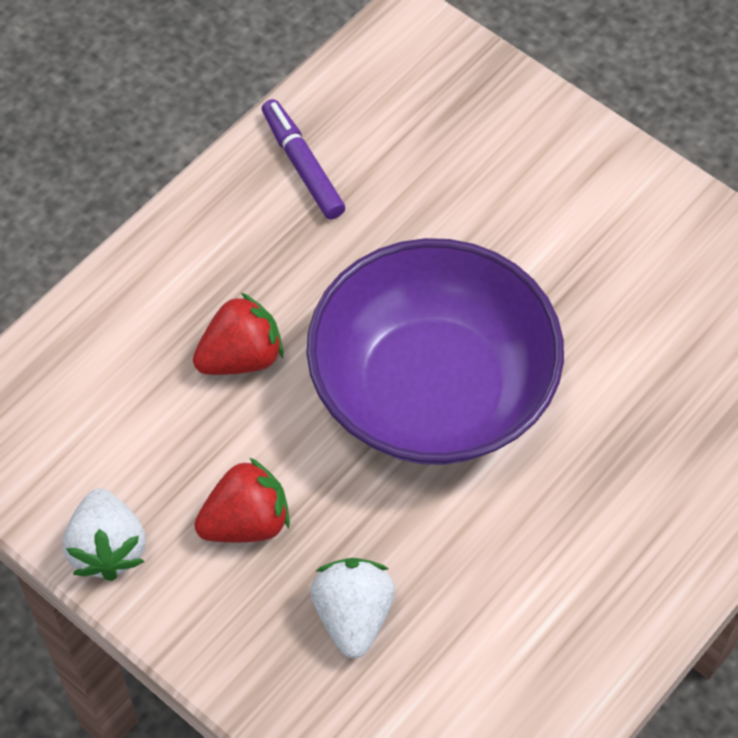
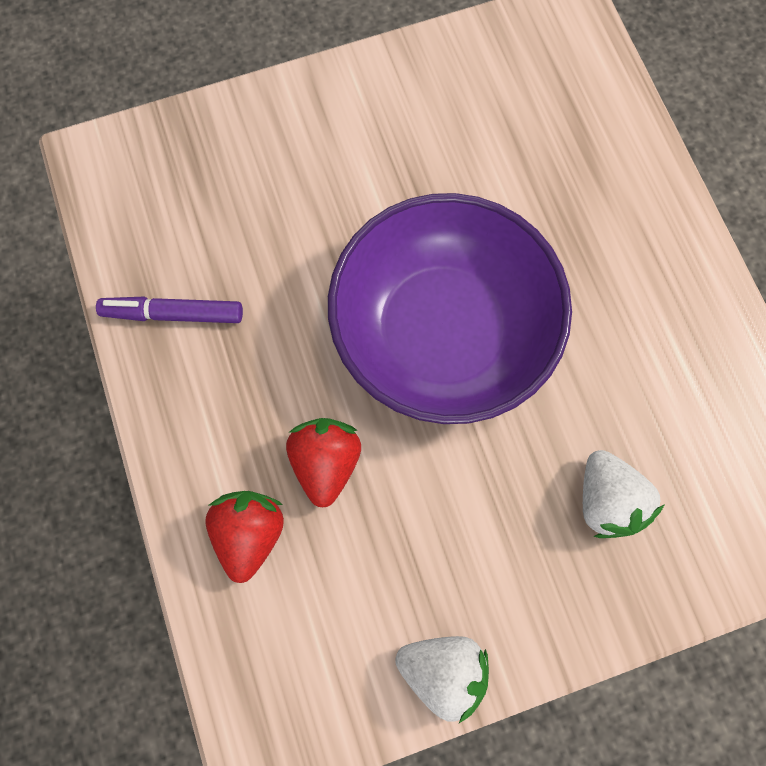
camera: 60 degrees left, 15 degrees up
(246, 522) = (480, 539): red strawberry -> red strawberry (250, 532)
(353, 616) = (606, 499): white strawberry -> white strawberry turned 135 degrees counterclockwise

